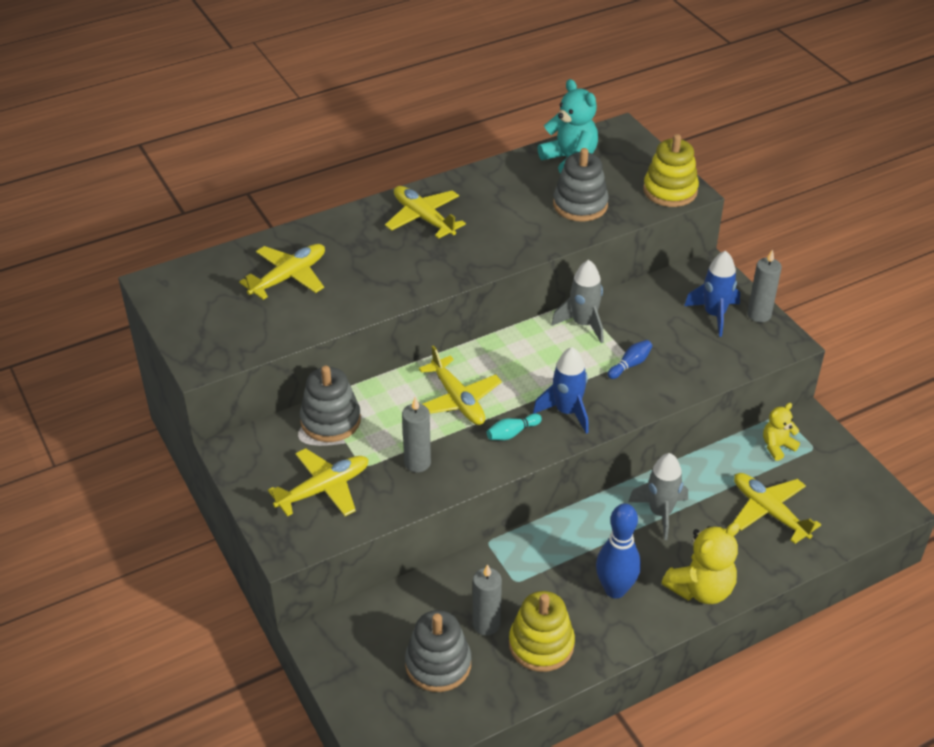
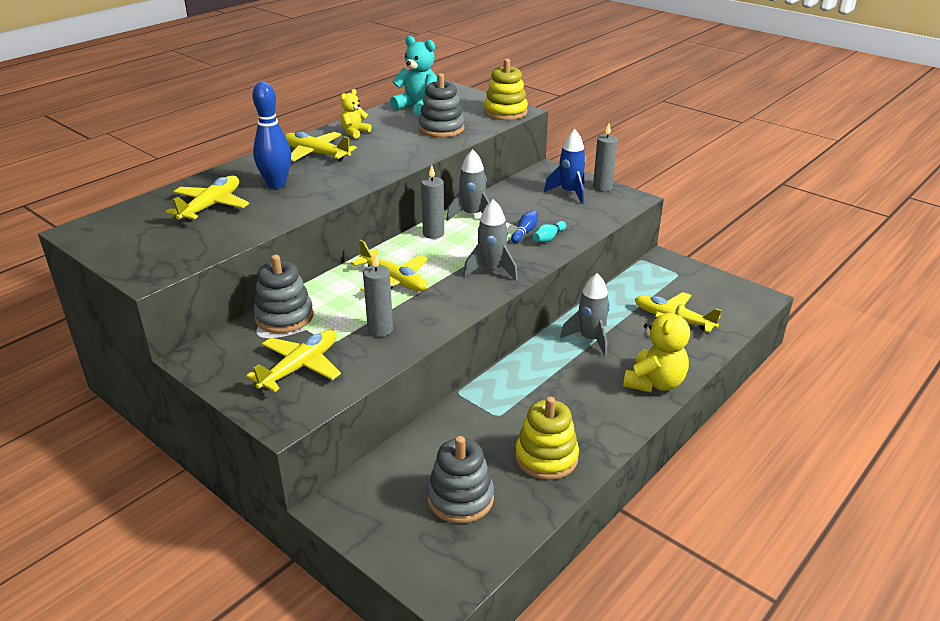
camera: 20 degrees left, 10 degrees down
(486, 624) = (489, 454): grey candle -> grey candle (433, 234)
(512, 433) = (454, 293): turquoise bowling pin -> turquoise bowling pin (548, 238)
(567, 412) = (492, 270): blue rocket -> grey rocket
(615, 589) = (586, 400): blue bowling pin -> blue bowling pin (276, 184)
(777, 446) = (651, 279): yellow teddy bear -> yellow teddy bear (354, 132)

